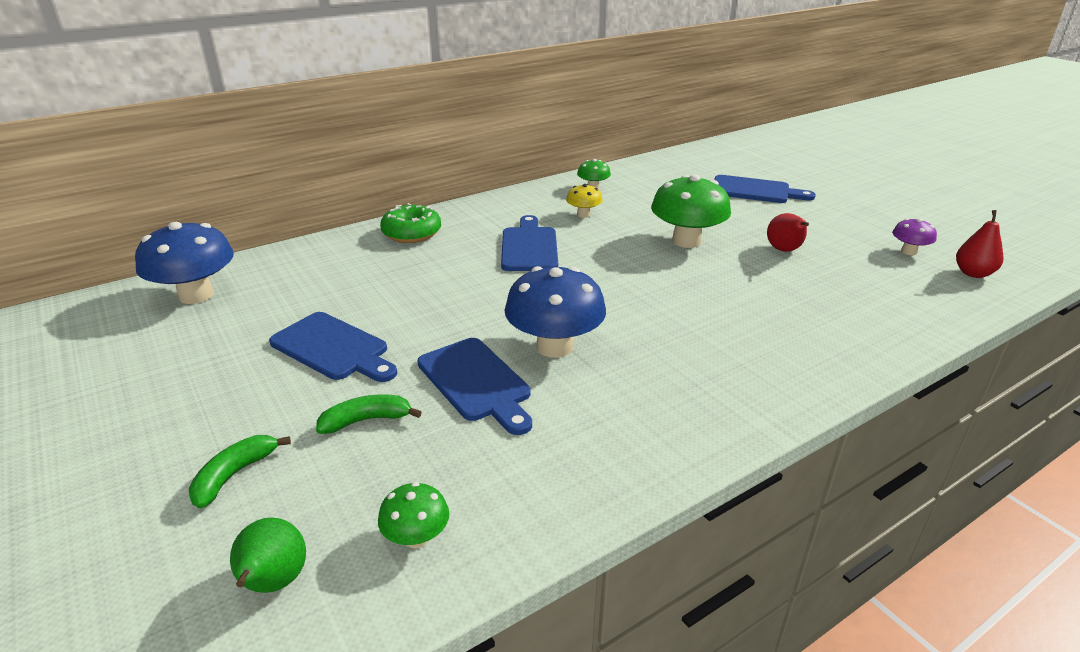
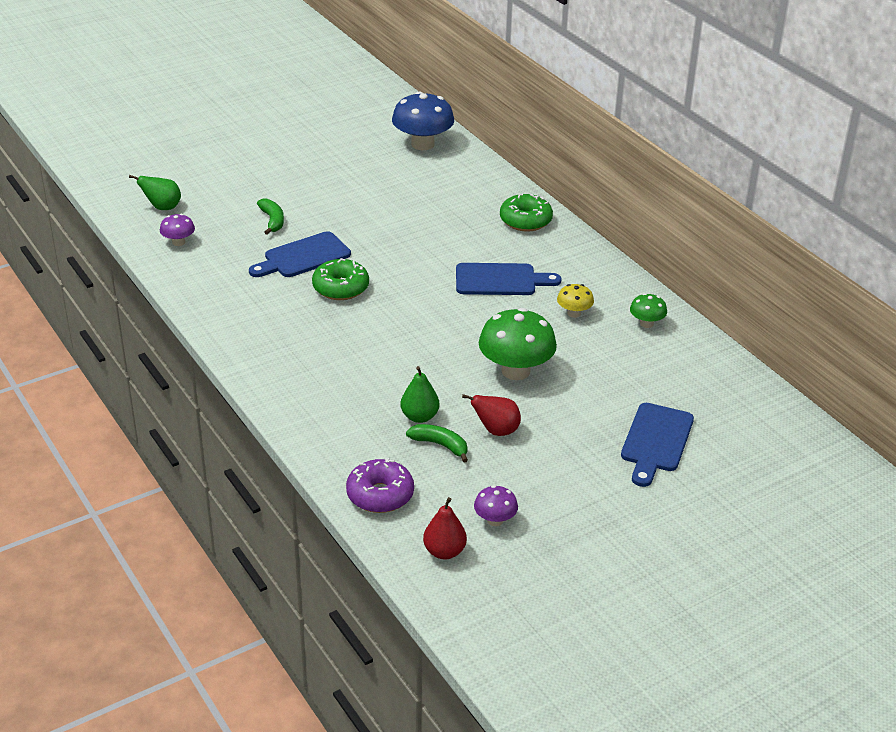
camera: 90 degrees right, 5 degrees up
(234, 475) = (236, 187): green banana -> green banana (440, 445)
(333, 348) = (350, 202): blue cutting board -> none
(416, 537) = (178, 242): green mushroom -> purple mushroom
(554, 346) = (340, 288): blue mushroom -> green donut
(788, 288) = (419, 417): none -> green pear
(928, 307) = (380, 495): none -> purple donut

